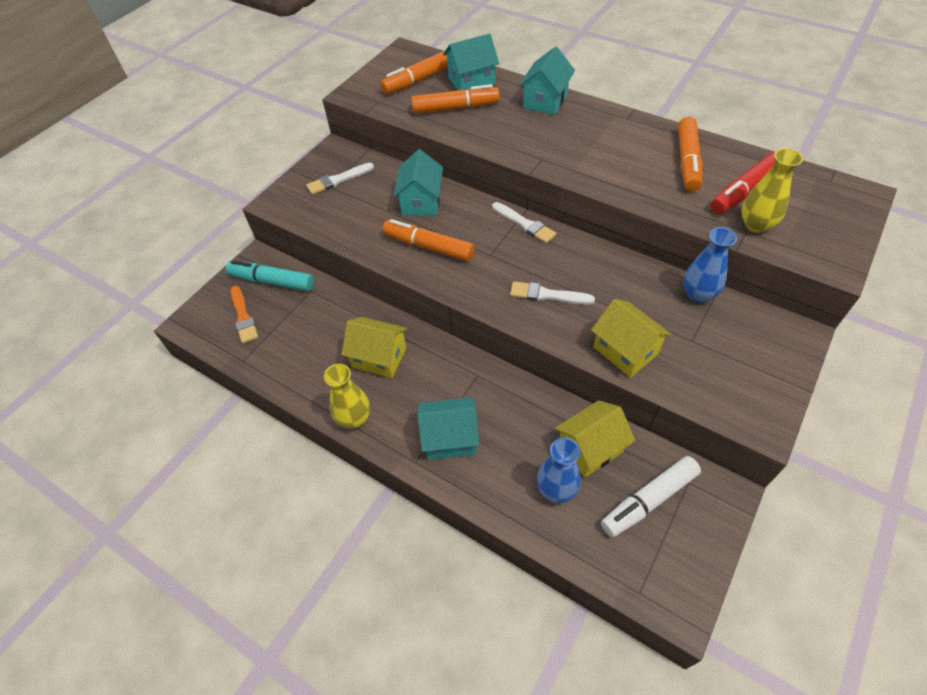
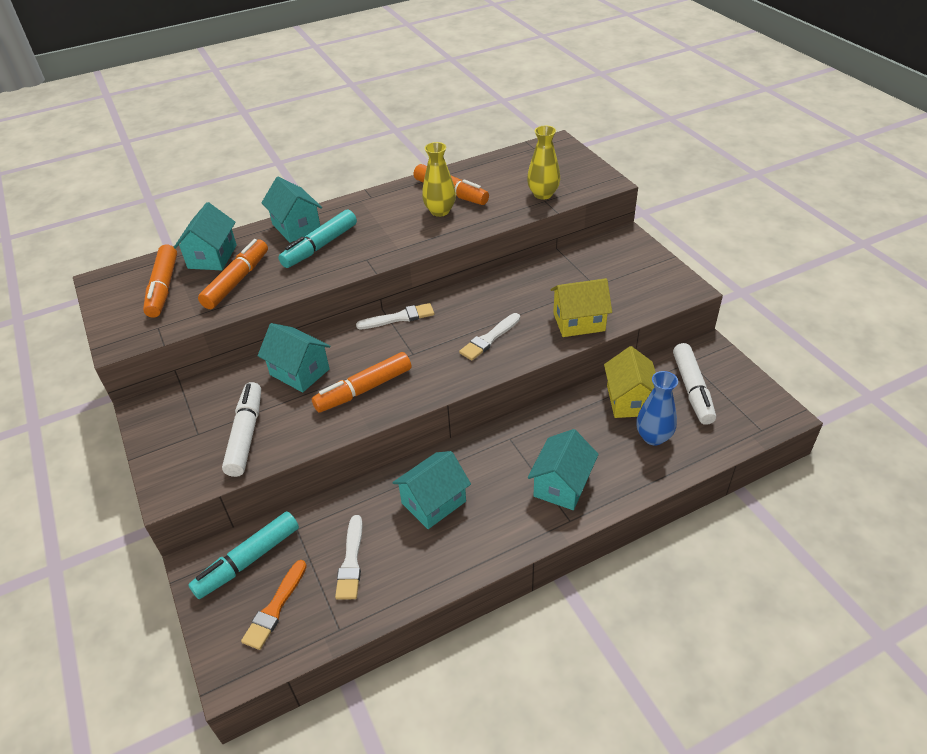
camera: 60 degrees left, 10 degrees down
(243, 317) = (275, 608): orange brush -> orange brush turned 105 degrees clockwise
(338, 180) = (197, 423): white brush -> white brush (351, 561)
(342, 209) = (246, 435): none -> white marker
(354, 418) = (490, 550): yellow vase -> yellow vase (440, 211)
(379, 357) = (434, 502): yellow house -> turquoise house
(533, 125) = (320, 246): none -> turquoise marker
(698, 294) = (556, 262): blue vase -> none
(744, 190) = (506, 183): red marker -> none

